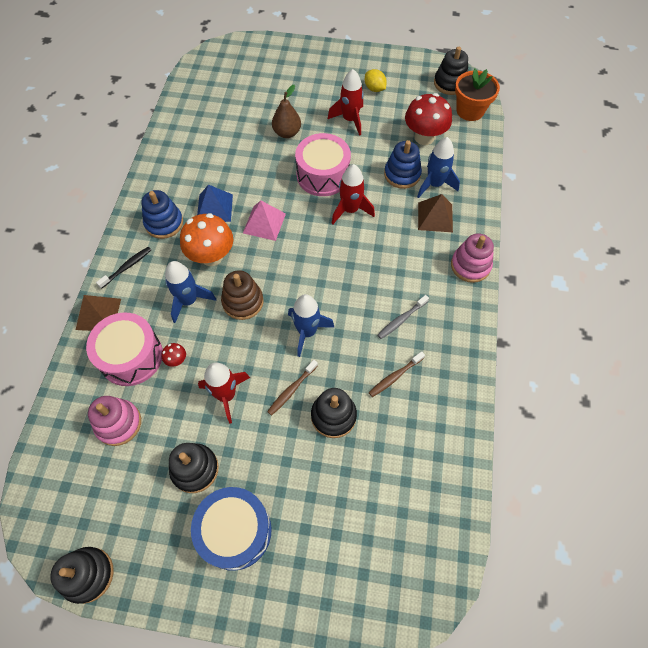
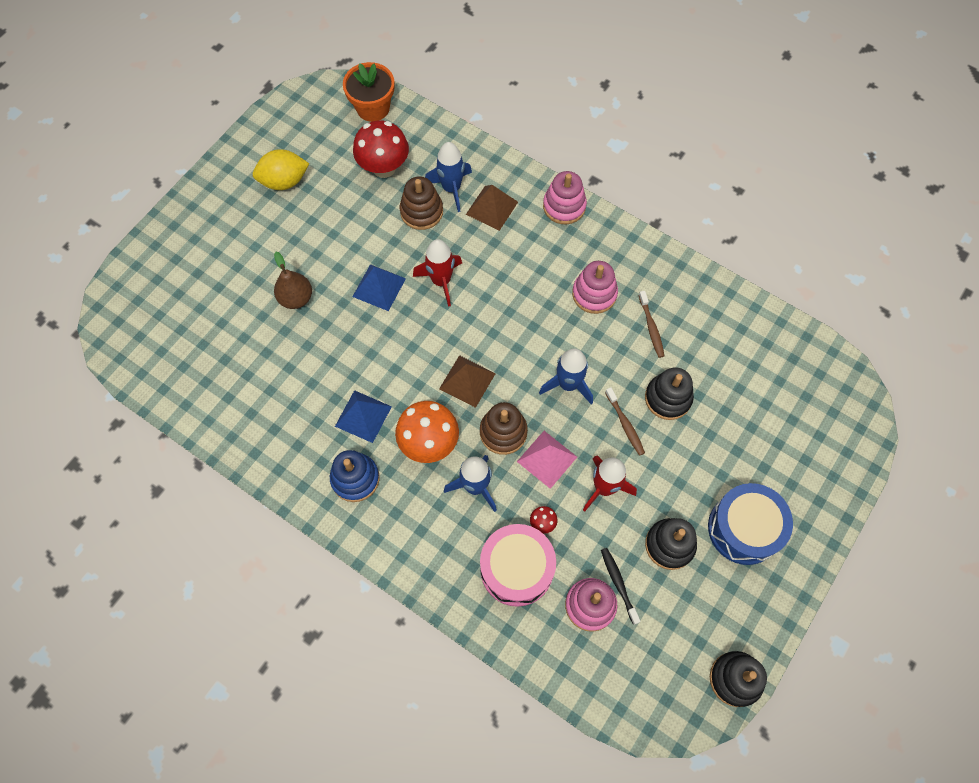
camera: 65 degrees left, 5 degrees up
(98, 314) = (445, 589): brown pyramid -> brown pyramid (467, 381)
(127, 267) = (397, 539): black toothbrush -> black toothbrush (618, 584)
(264, 223) = (412, 372): pink pyramid -> pink pyramid (547, 459)
(323, 175) = (379, 287): pink drum -> blue pyramid
(350, 120) = (316, 226): red rocket -> none
(374, 89) = (284, 181): yellow lemon -> yellow lemon, size x1.53
(401, 319) = (594, 294): grey toothbrush -> pink stacking toy
(402, 174) = (421, 211): blue stacking toy -> brown stacking toy
(450, 83) = (323, 106): black stacking toy -> none

